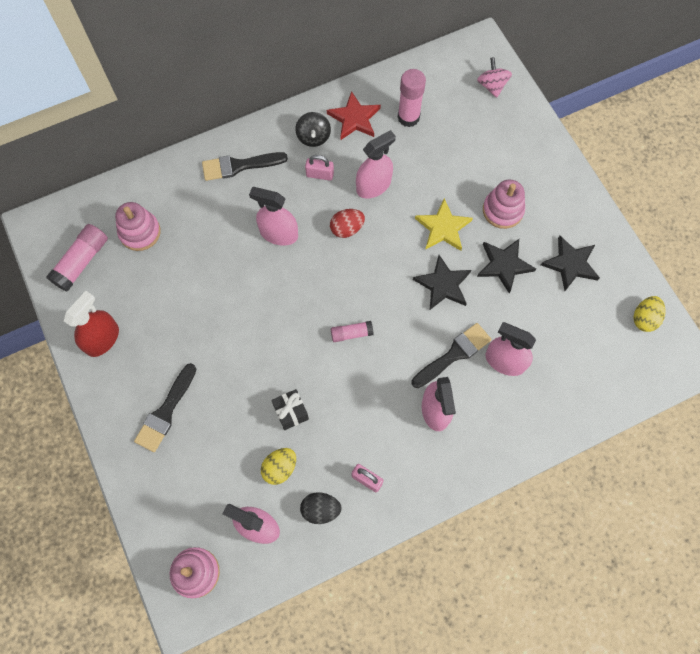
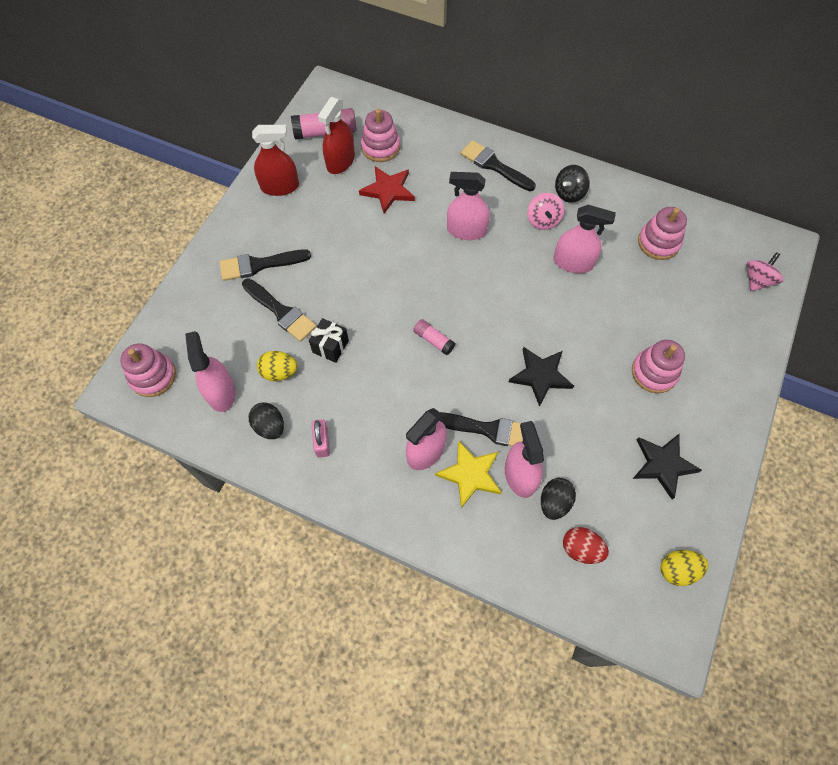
camera: 50 degrees right, 5 degrees down
(123, 273) = (340, 161): none -> red spray bottle
(225, 427) = (280, 312): none -> black brush
(279, 234) = (466, 230): pink spray bottle -> pink spray bottle turned 60 degrees counterclockwise
(320, 174) = (543, 220): pink padlock -> pink spinning top
(347, 229) = (517, 271): red egg -> red egg (581, 549)
(354, 118) = (615, 207): red star -> red star (388, 190)
(408, 117) = (658, 242): pink glue stick -> pink stacking toy
(443, 228) = (590, 339): yellow star -> yellow star (470, 474)
(504, 265) = (606, 410): black star -> none
(541, 355) = (554, 502): none -> black egg

